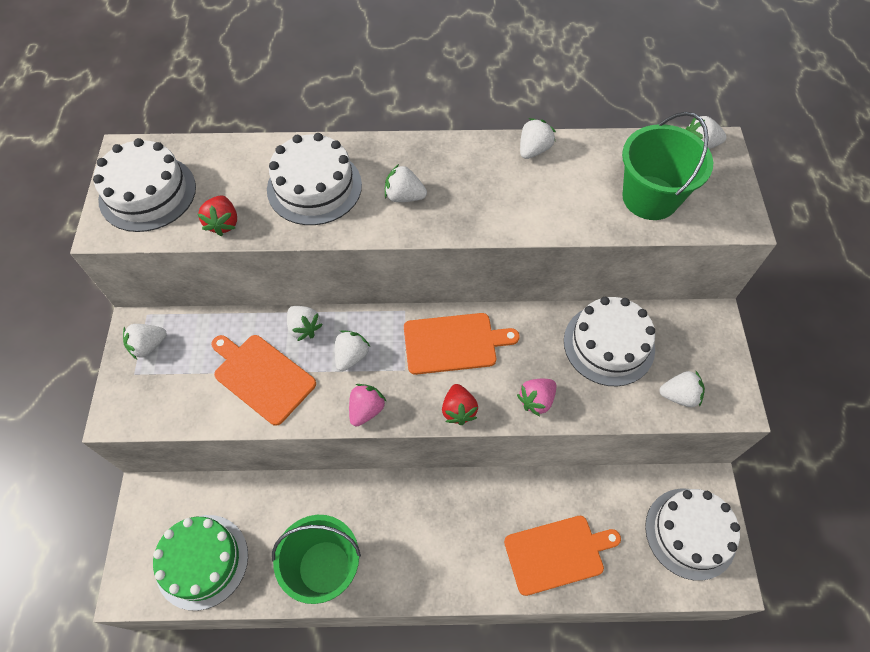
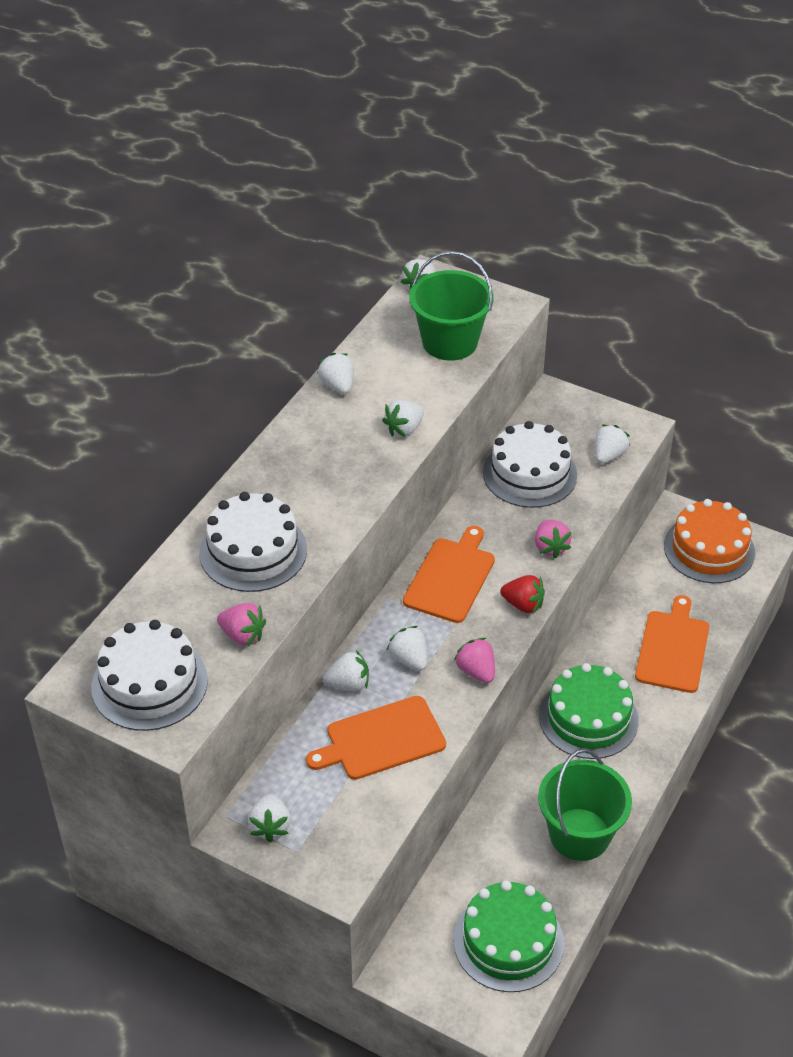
camera: 60 degrees left, 15 degrees down
(223, 223) = (242, 635): red strawberry -> pink strawberry
(404, 196) = (319, 492): white strawberry -> white strawberry (404, 429)
(442, 519) = (588, 718): none -> green cake
(690, 533) = (709, 549): white cake -> orange cake

